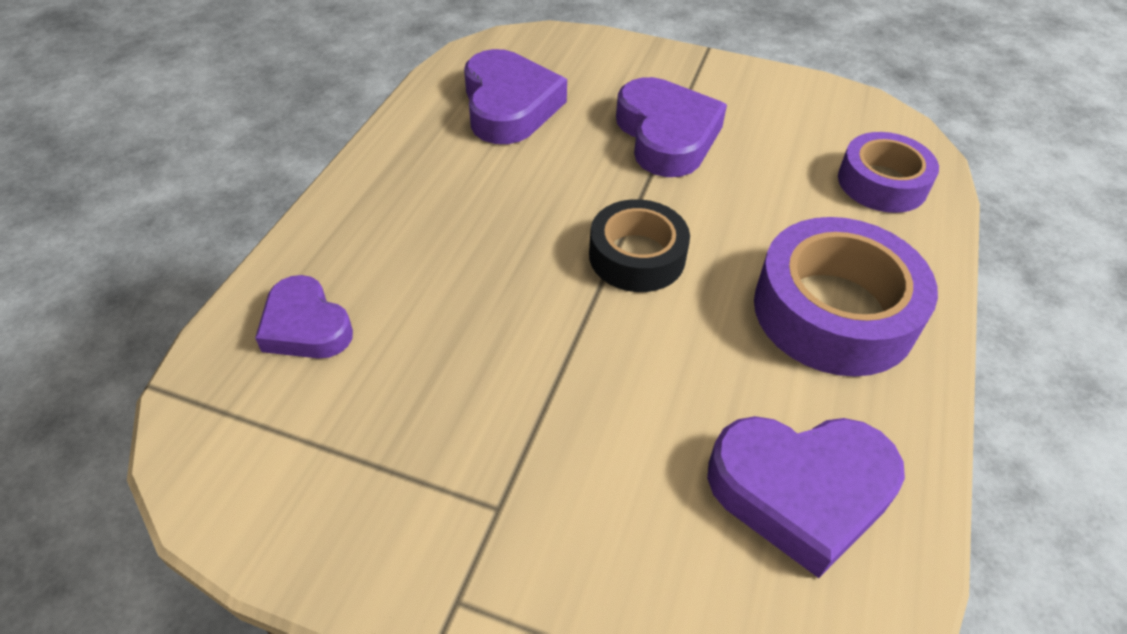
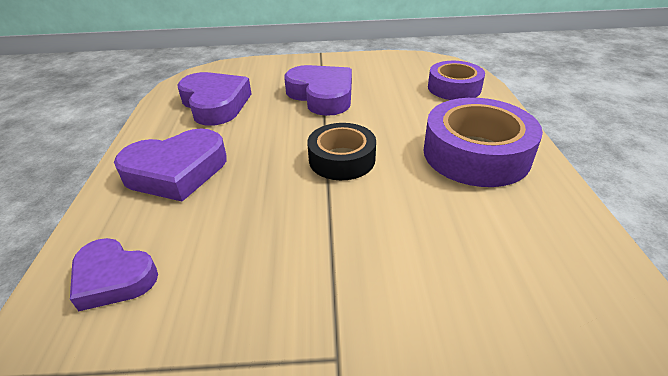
camera: 20 degrees left, 10 degrees down
(800, 491) = (534, 260): purple heart -> purple heart (176, 171)

